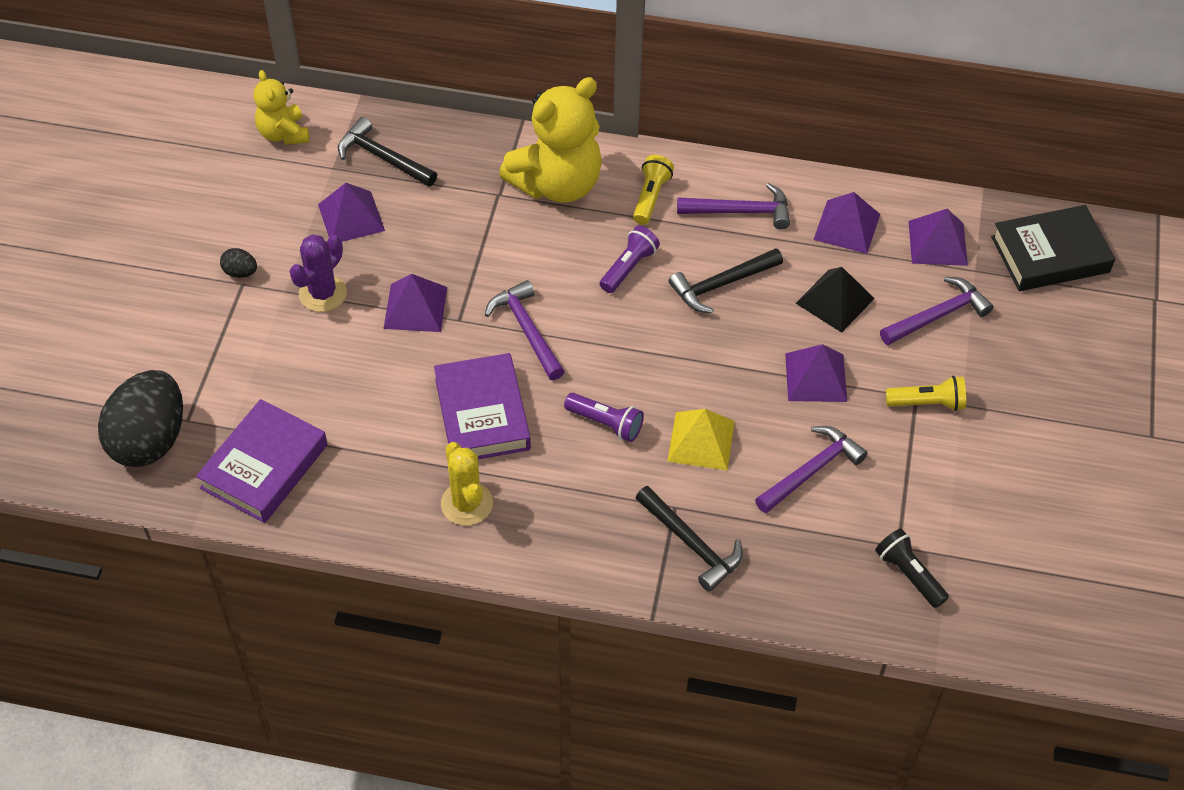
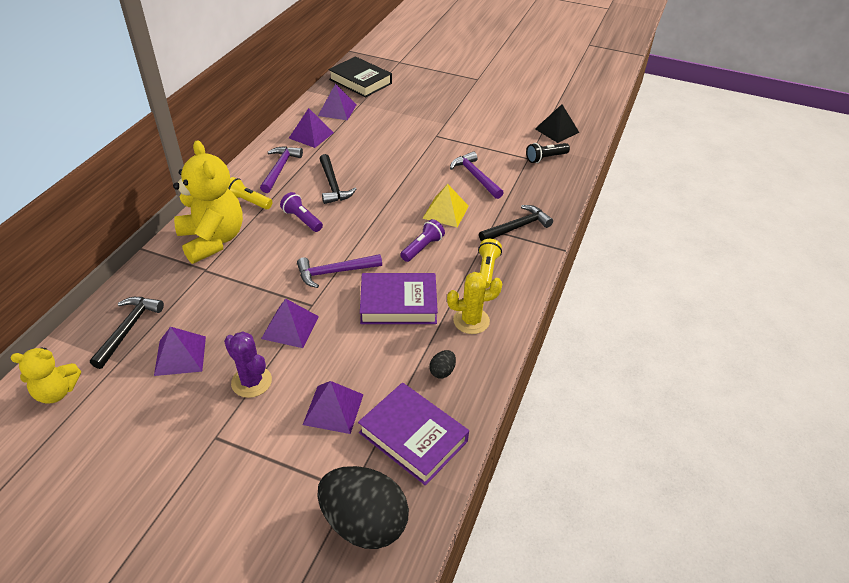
camera: 80 degrees left, 10 degrees down
(240, 272) = (201, 437): black egg -> black egg (442, 371)
(382, 158) = (128, 329): black hammer -> black hammer turned 150 degrees clockwise
(815, 377) = (413, 164): purple pyramid -> purple pyramid (333, 409)
(835, 301) = (362, 148): black pyramid -> black pyramid (557, 130)
(927, 403) = (441, 133): yellow flashlight -> yellow flashlight (487, 270)
(938, 315) = (385, 119): purple hammer -> none
(1050, 254) = (360, 81): black book -> black book turned 45 degrees counterclockwise

